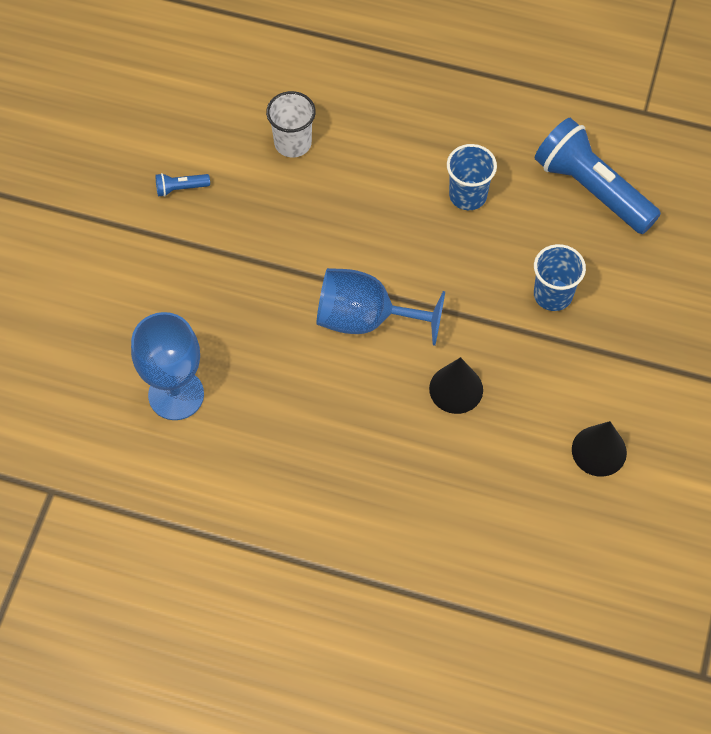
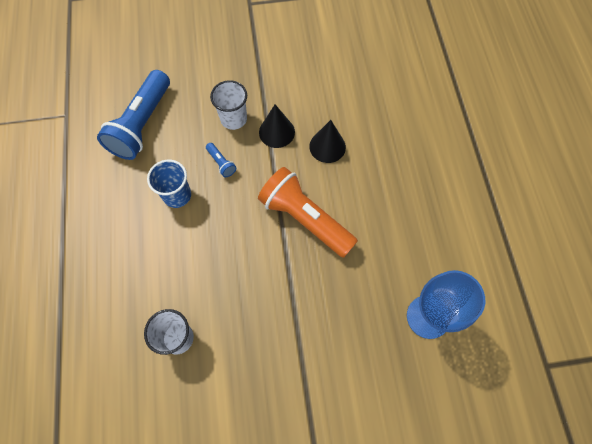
camera: 115 degrees left, 5 degrees up
(180, 188) = (257, 408): blue flashlight -> blue flashlight (221, 163)
(365, 319) = (305, 219): blue goblet -> orange flashlight
(553, 295) = (233, 119): blue cup -> white cup
(599, 451) = (326, 62): black cone -> black cone (276, 132)

